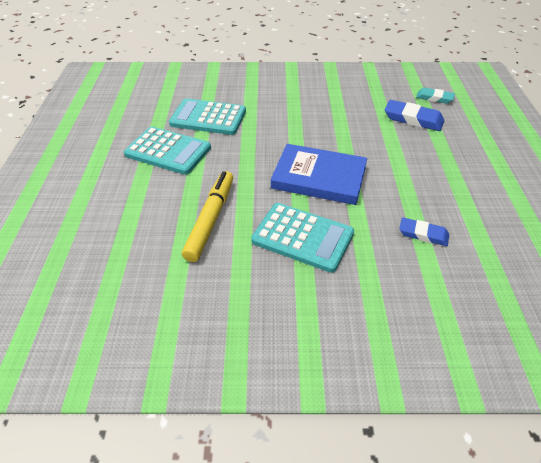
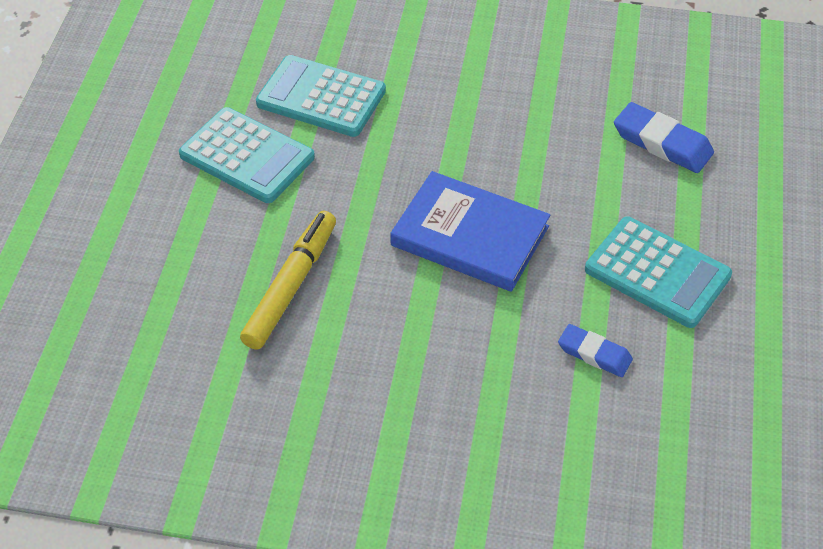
camera: 10 degrees right, 5 degrees up
(302, 237) = (416, 333): turquoise calculator -> turquoise calculator (657, 273)
(434, 98) = (718, 102): turquoise eraser -> none

